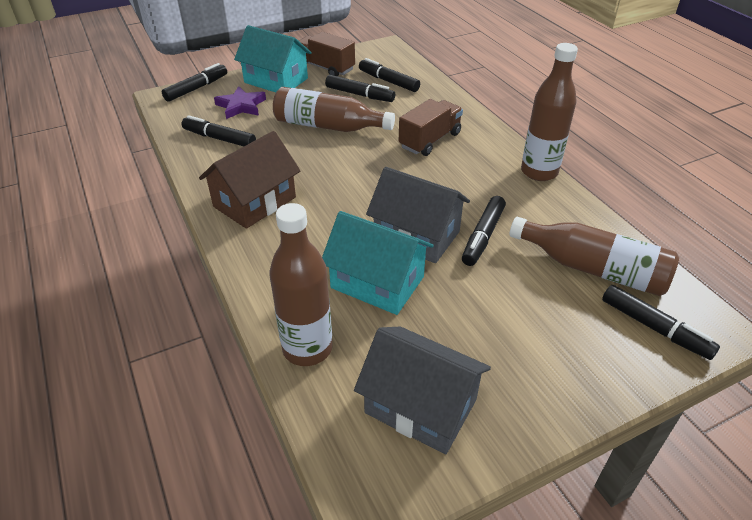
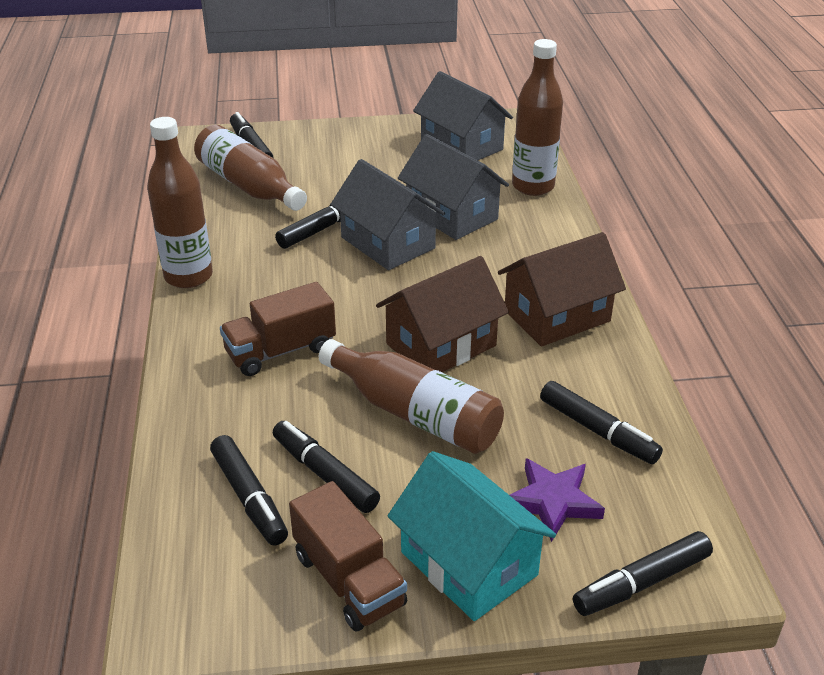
camera: 160 degrees left, 5 degrees down
(331, 165) = (441, 345): none -> brown house
(377, 282) = (452, 215): turquoise house -> grey house

